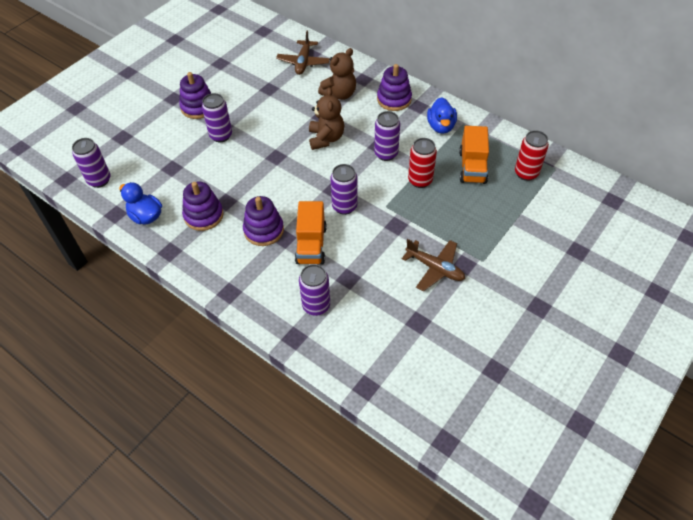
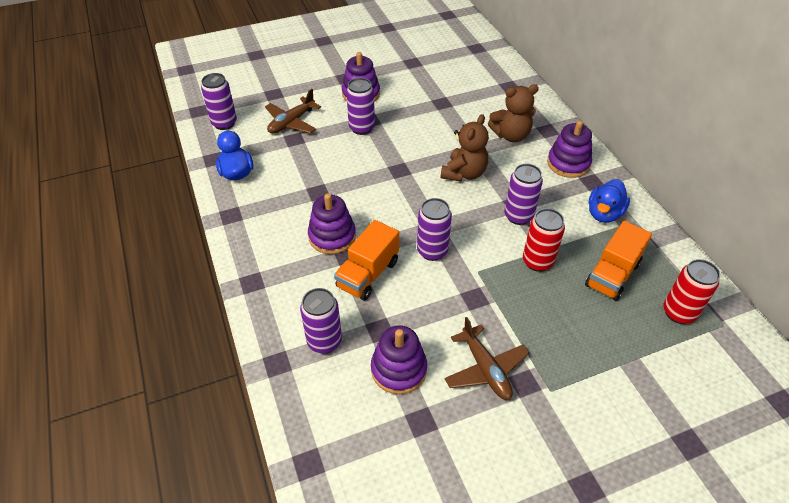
camera: 30 degrees right, 5 degrees down
(203, 215) = (287, 195): purple stacking toy -> purple stacking toy (399, 369)
(303, 62) = (495, 91): brown plane -> brown plane (291, 122)

